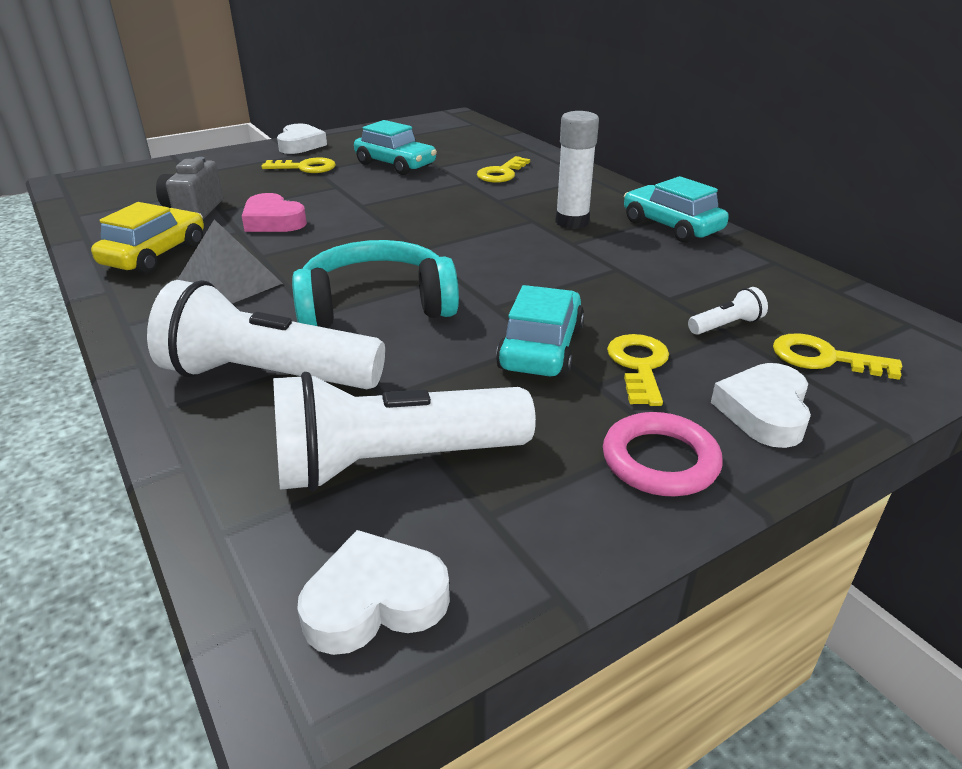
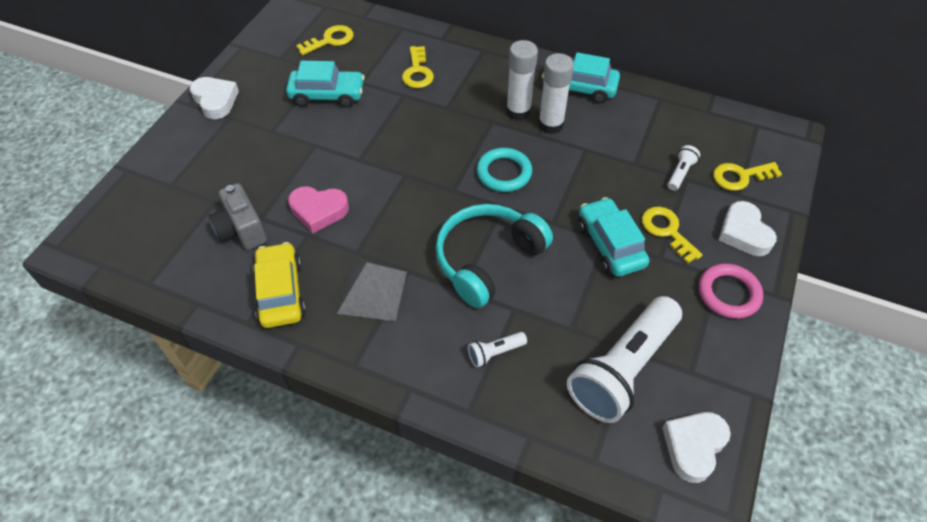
camera: 35 degrees left, 20 degrees up
(267, 376) = (495, 353): white flashlight -> white flashlight, size x0.41
(305, 167) = (260, 131): yellow key -> yellow key (330, 40)
(492, 255) = (504, 173): none -> turquoise ring
(597, 240) = (550, 125): none -> white glue stick

